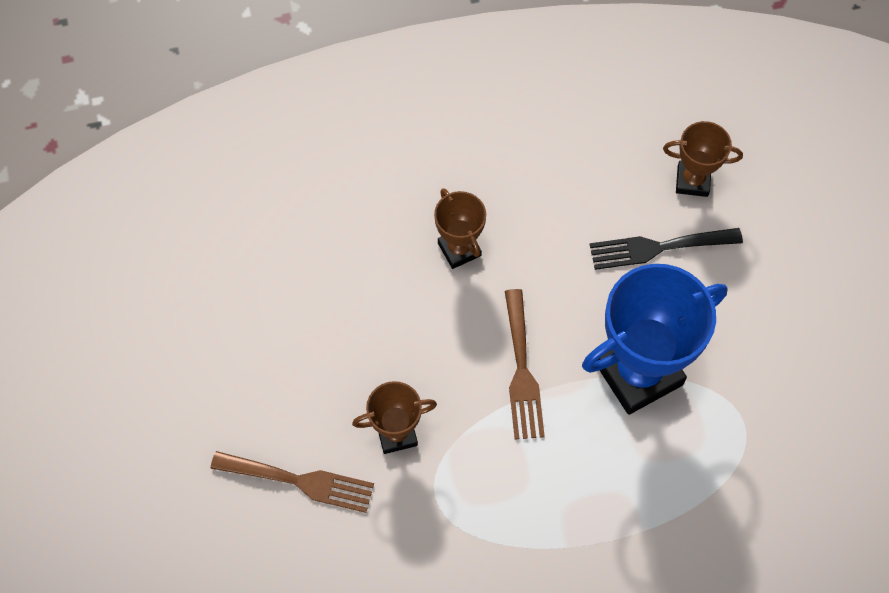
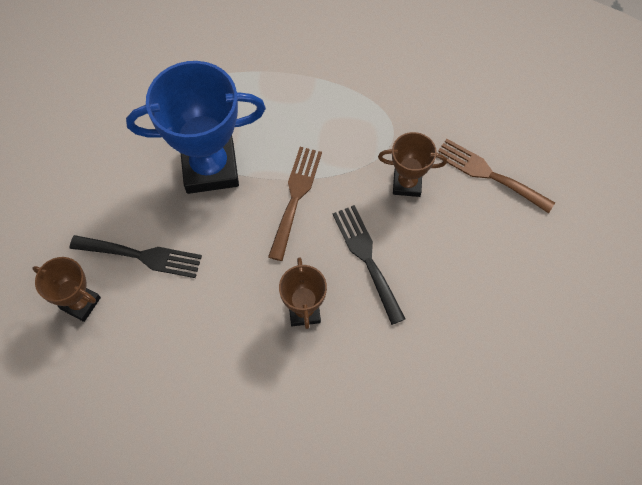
camera: 160 degrees left, 0 degrees up
(413, 327) = (366, 258): none -> black fork

